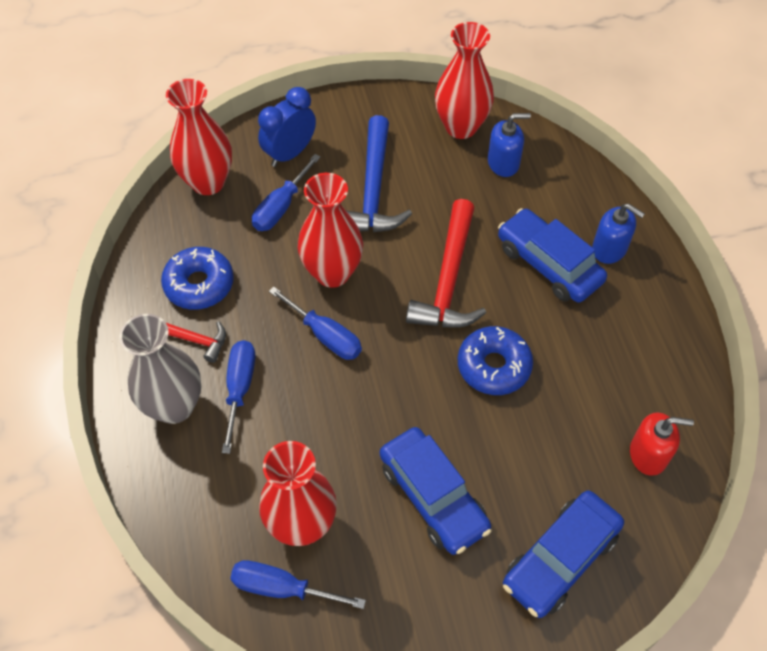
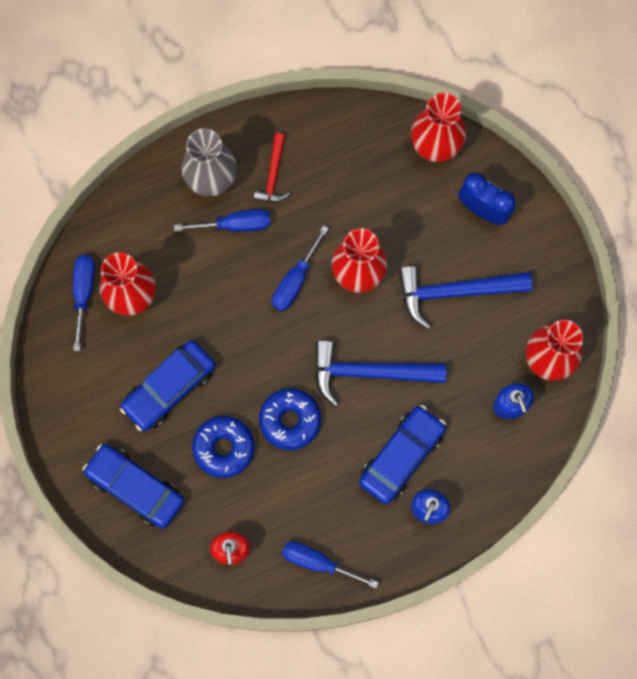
camera: 80 degrees right, 20 degrees up
(199, 284) = (326, 168): blue donut -> blue donut (223, 448)
(281, 207) = (420, 215): blue screwdriver -> blue screwdriver (317, 562)
(448, 279) = (369, 372): red hammer -> blue hammer

